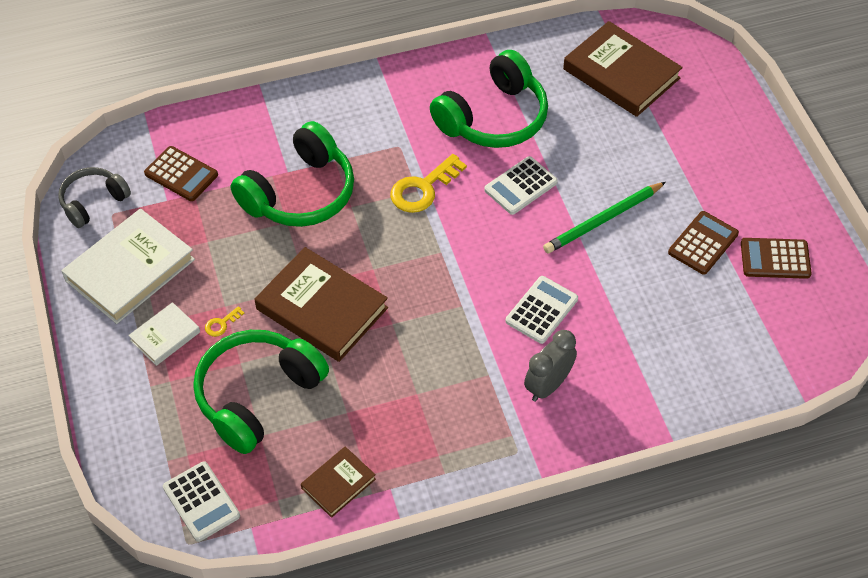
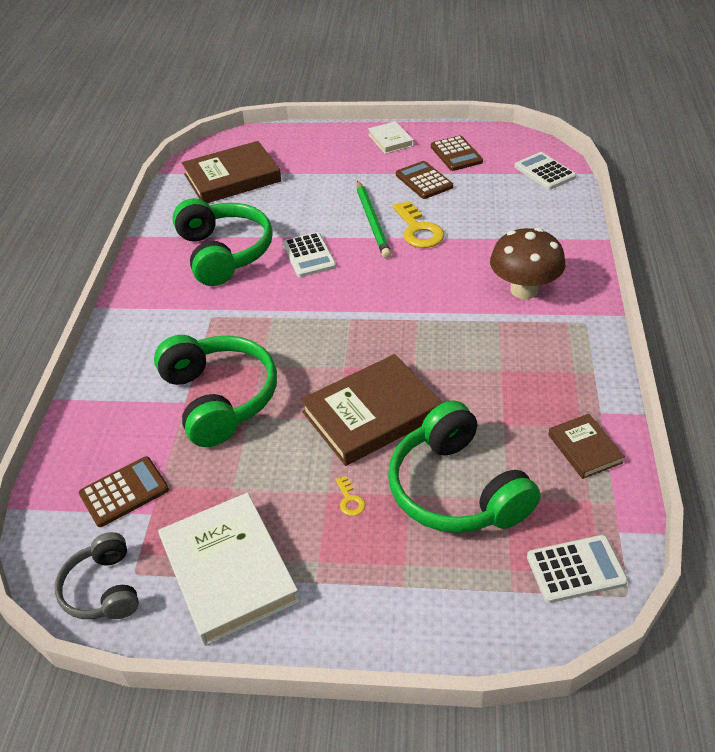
camera: 65 degrees left, 10 degrees down
(165, 336) = (341, 556): white book -> white book (390, 140)
(423, 188) = (272, 313): yellow key -> yellow key (418, 230)
(542, 310) = (445, 275): white calculator -> white calculator (544, 172)
(548, 386) = (524, 289): grey clock -> brown mushroom
(775, 259) = (456, 154): brown calculator -> brown calculator turned 45 degrees counterclockwise

